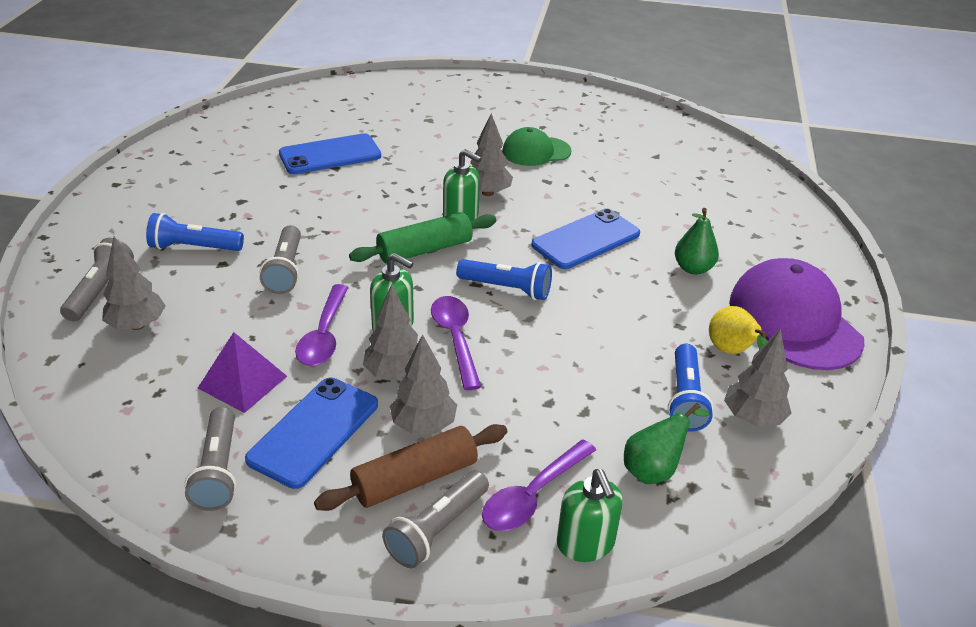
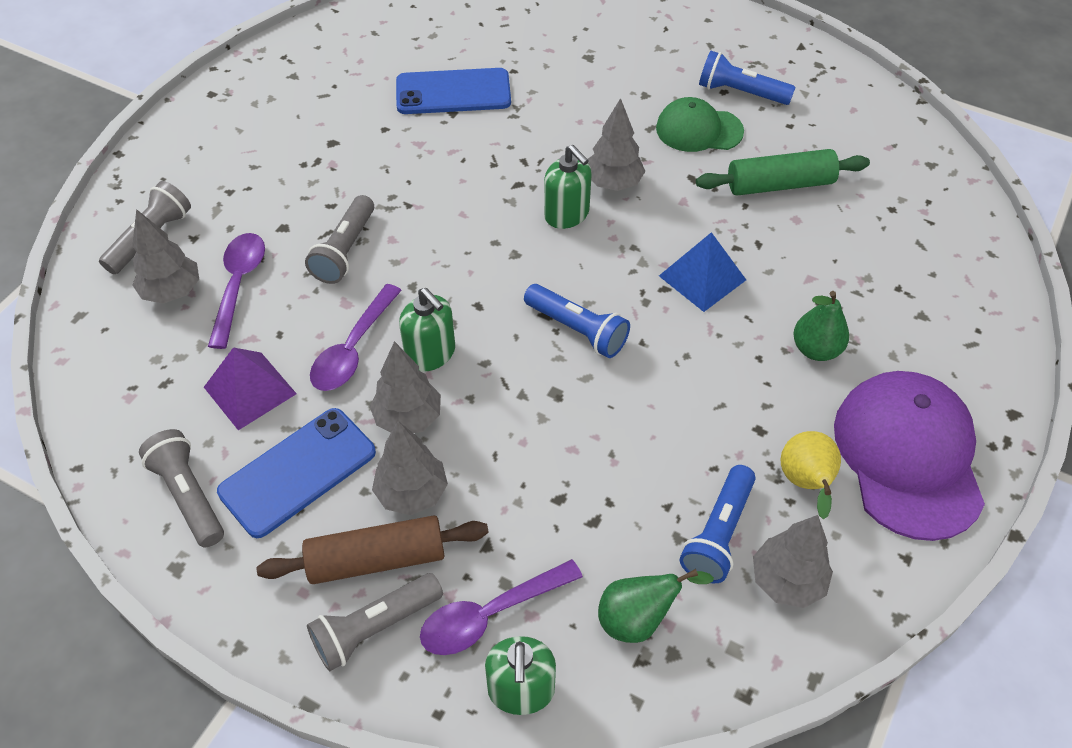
camera: 20 degrees right, 15 degrees up
(194, 247) = (261, 199): blue flashlight -> blue flashlight (740, 92)
(218, 471) = (189, 495): grey flashlight -> grey flashlight turned 135 degrees clockwise
(424, 250) = (506, 253): green rolling pin -> green rolling pin (779, 184)
(455, 339) = (491, 387): purple spoon -> purple spoon (238, 285)
(586, 239) = (702, 277): blue phone -> blue pyramid

